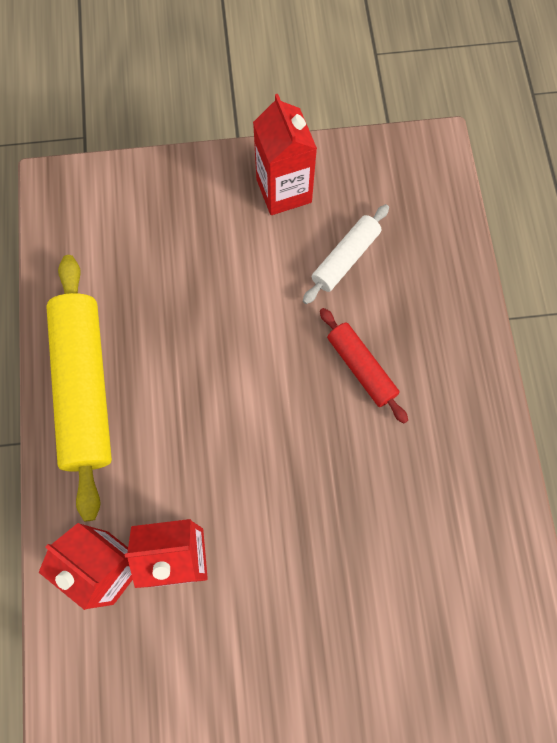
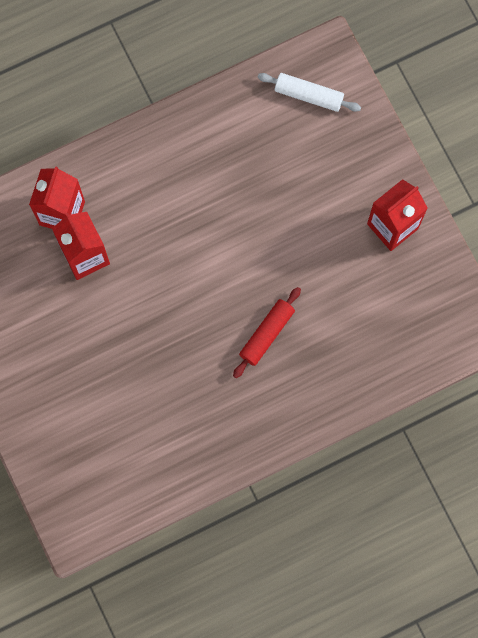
camera: 70 degrees right, 5 degrees up
(85, 388) = (178, 144): yellow rolling pin -> none
(345, 258) = (352, 293): white rolling pin -> white rolling pin (308, 95)

